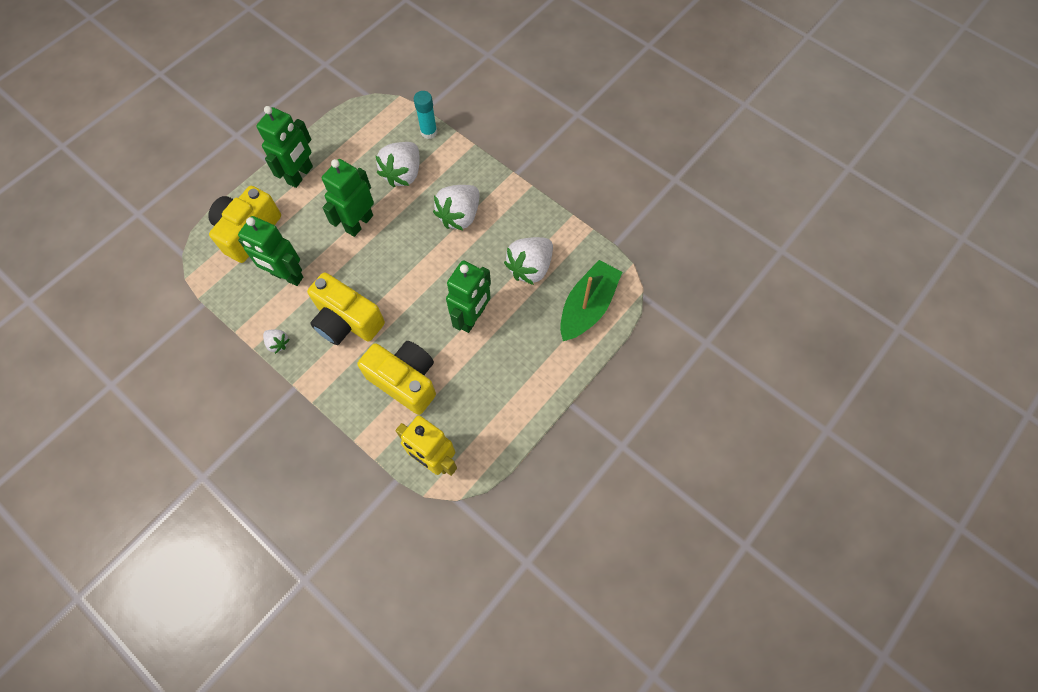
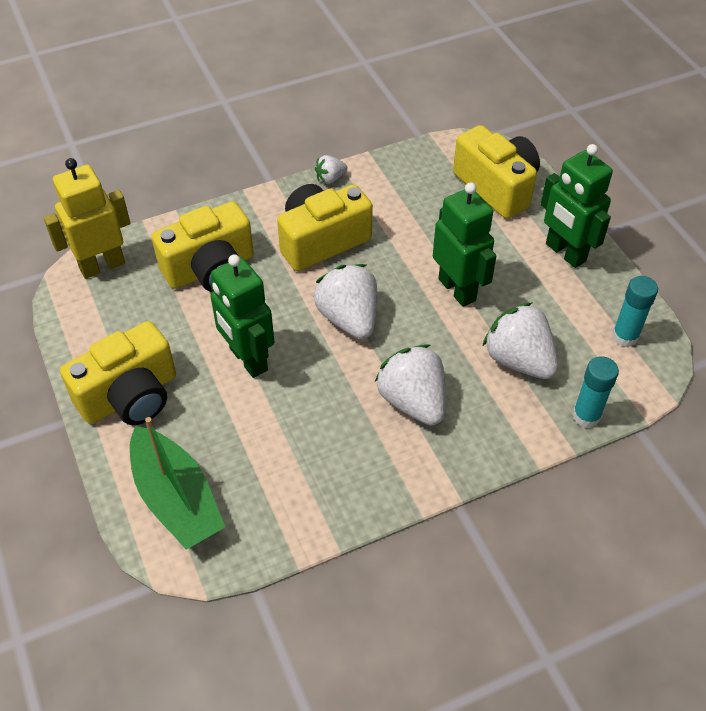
camera: 115 degrees right, 15 degrees down
(287, 276) = (415, 205): green robot -> none
(360, 128) = (625, 336): none -> turquoise glue stick
(530, 268) = (280, 453): white strawberry -> white strawberry (349, 318)
(534, 372) = (130, 396): none -> yellow camera

